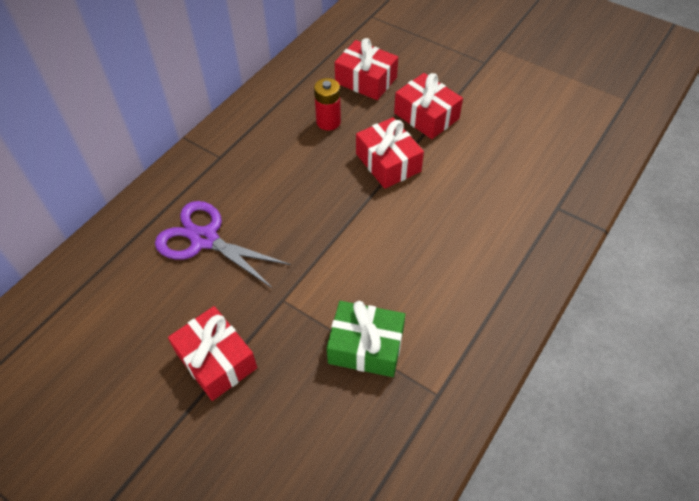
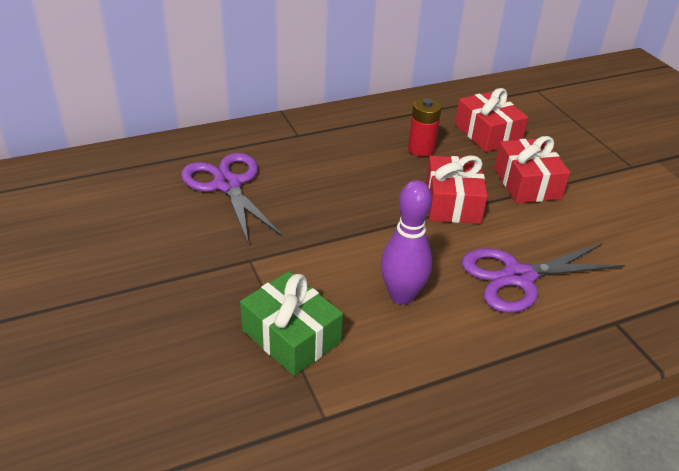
camera: 30 degrees right, 15 degrees down
(216, 360) = (149, 275): red gift -> none
(413, 266) = (401, 296): none -> purple bowling pin
(477, 205) = (518, 277): none -> purple scissors

